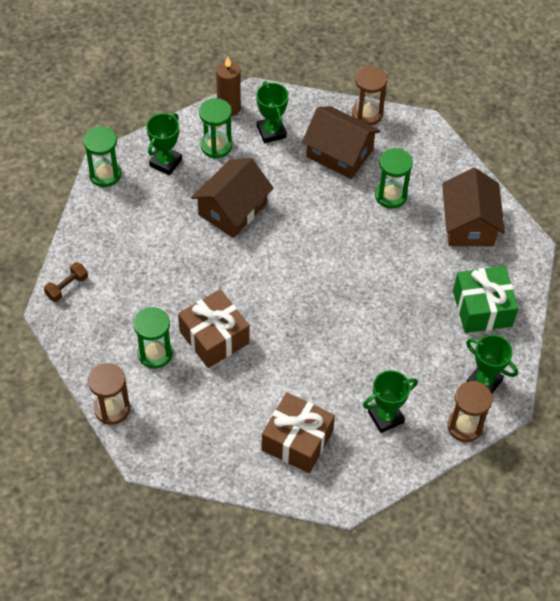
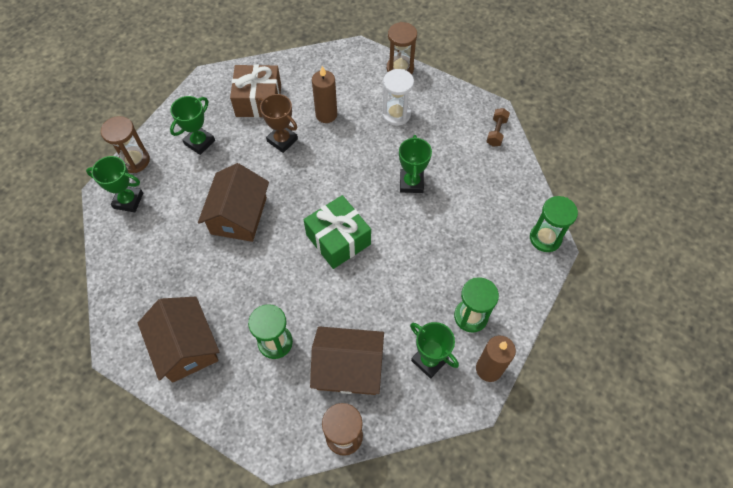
camera: 155 degrees right, 5 degrees up
(155, 353) = (396, 114): green hourglass -> white hourglass
(165, 162) = (503, 275): green trophy -> green trophy (411, 183)
(214, 337) = (360, 144): brown gift -> none
(230, 388) = (326, 115): none -> brown candle
(232, 209) = (414, 257): brown house -> brown house (239, 215)
(294, 378) = (282, 140): none -> brown trophy
(482, 308) = (147, 264): green gift -> green gift (338, 239)

